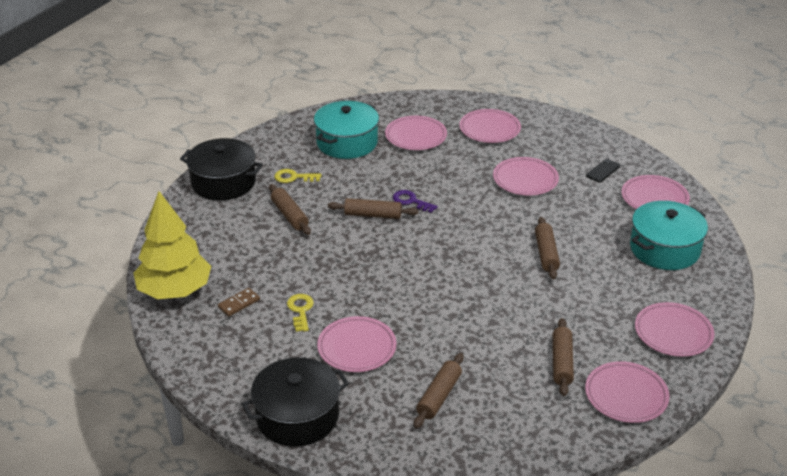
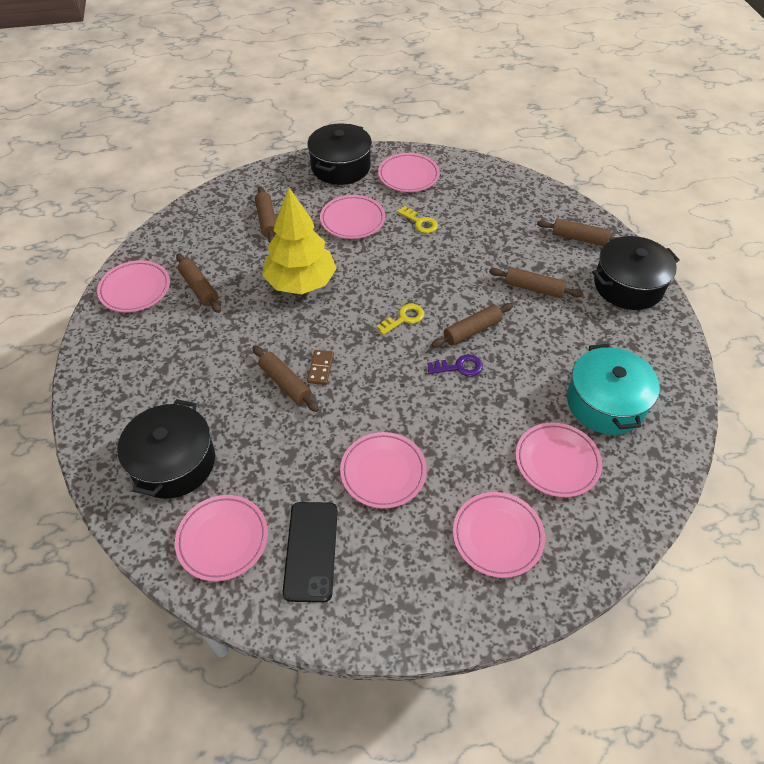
camera: 140 degrees right, 15 degrees up
(175, 291) = (516, 189): yellow tree -> yellow tree (301, 283)
(198, 226) = (579, 238): none -> brown rolling pin
(239, 303) = (465, 204): brown domino -> brown domino (320, 368)
(293, 177) = (586, 327): yellow key -> yellow key (404, 318)
(603, 171) = (311, 550): black phone -> black phone, size x1.86
(664, 249) = (173, 462): turquoise pot -> black pot
(673, 333) = (121, 364): pink plate -> pink plate (408, 176)

